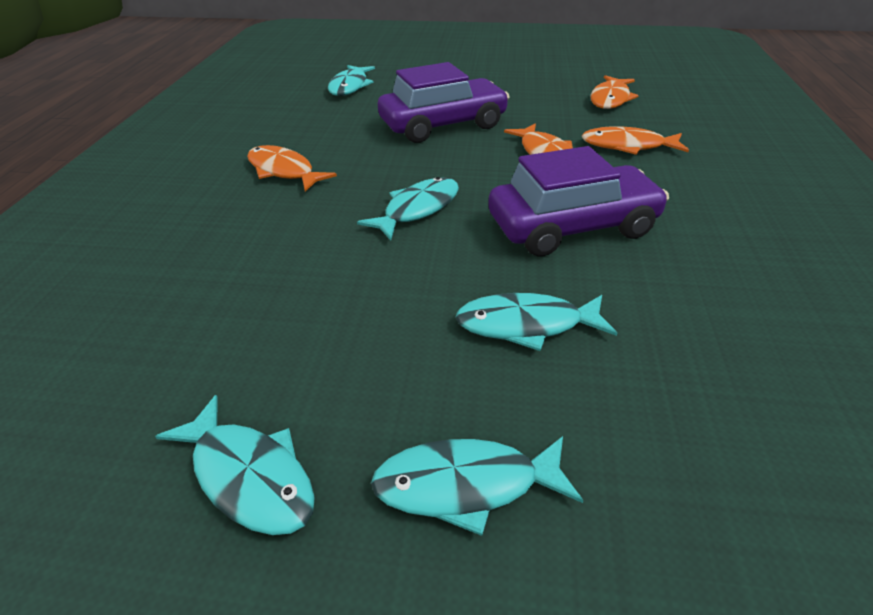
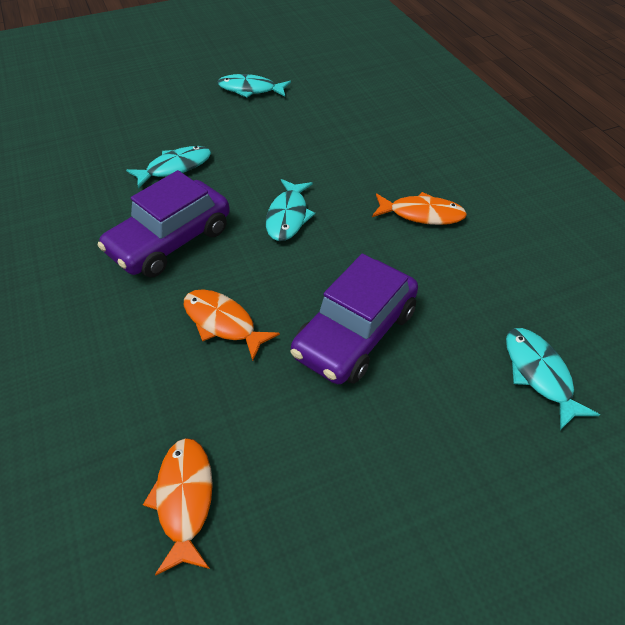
camera: 150 degrees right, 10 degrees up
(466, 485) = (174, 110): turquoise fish -> none
(628, 146) = (143, 373): orange fish -> none

